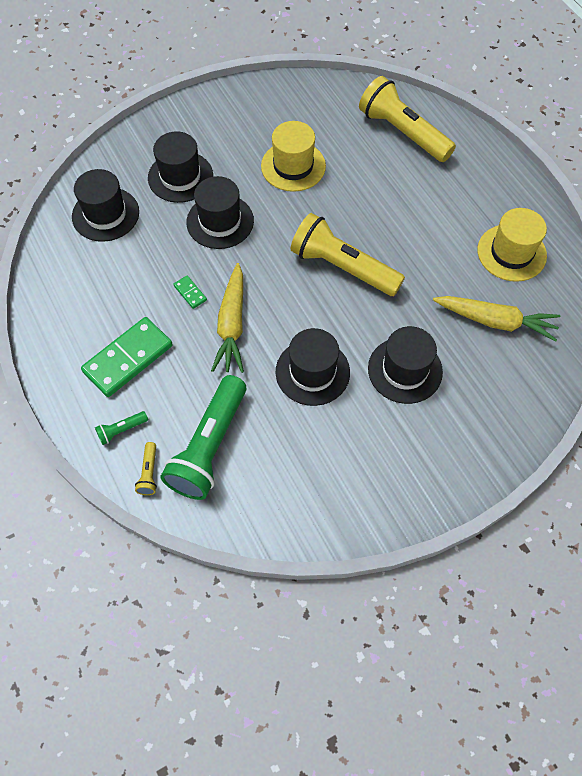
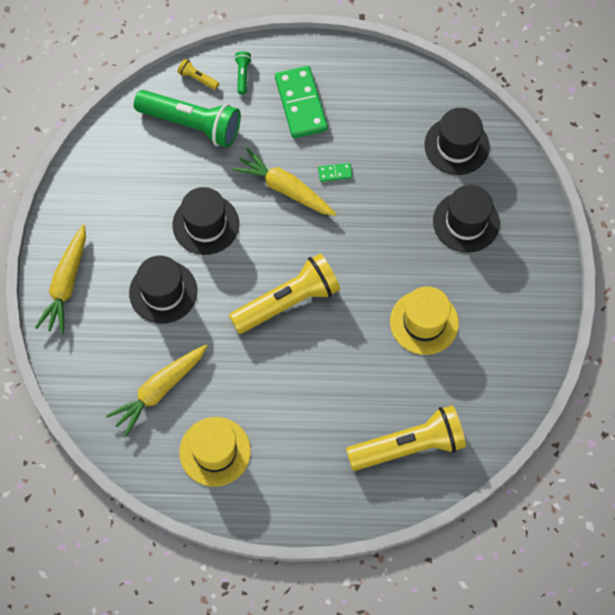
camera: 120 degrees right, 5 degrees up
(209, 446) = (192, 124): green flashlight -> green flashlight turned 150 degrees clockwise
(220, 221) = (395, 230): black hat -> none
(459, 461) = (66, 284): none -> yellow carrot

